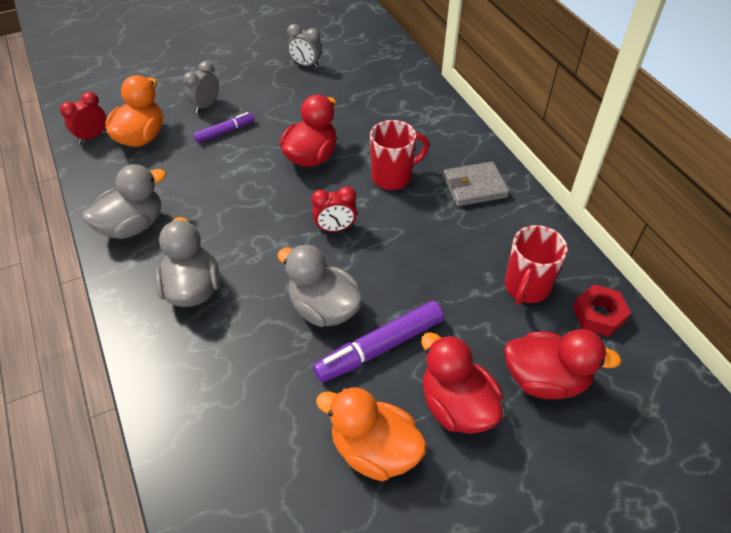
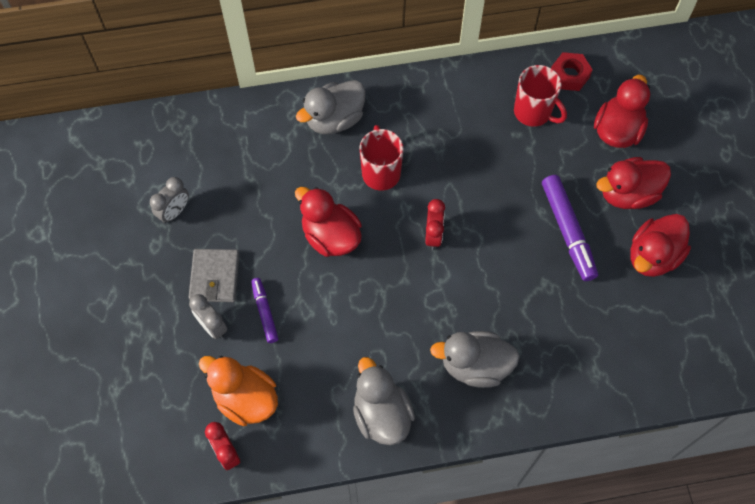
camera: 75 degrees left, 15 degrees up
(324, 308) = (521, 263): grey duck -> grey duck (334, 119)
(374, 450) = (653, 256): orange duck -> red duck
(474, 187) = (413, 111): grey wallet -> grey wallet (215, 277)

